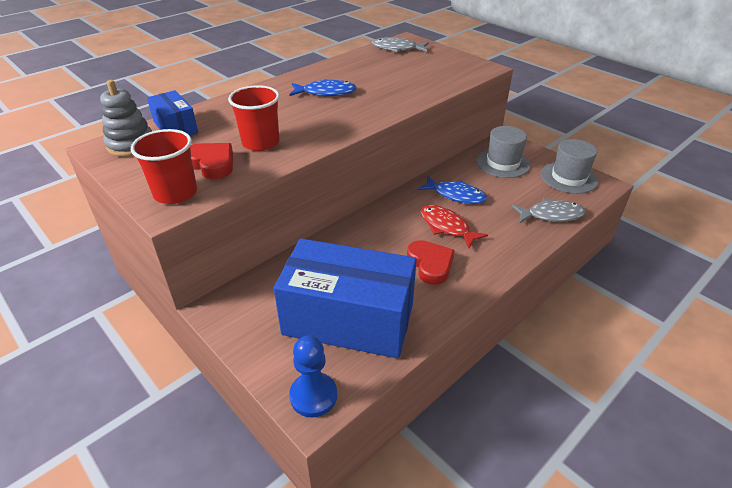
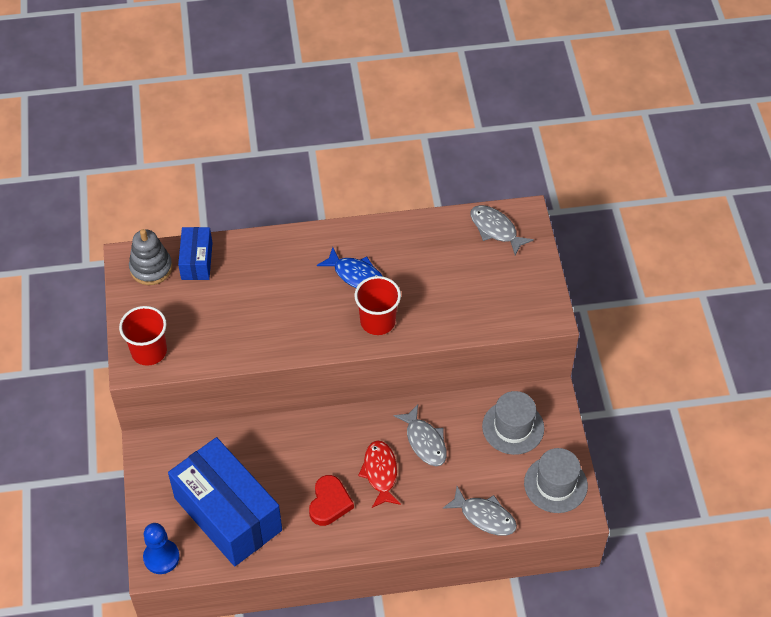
camera: 35 degrees right, 15 degrees up
(211, 164) = (193, 330): red heart -> none
(260, 143) = (247, 322): red cup -> red cup (377, 321)
(455, 195) = (424, 441): blue fish -> grey fish

